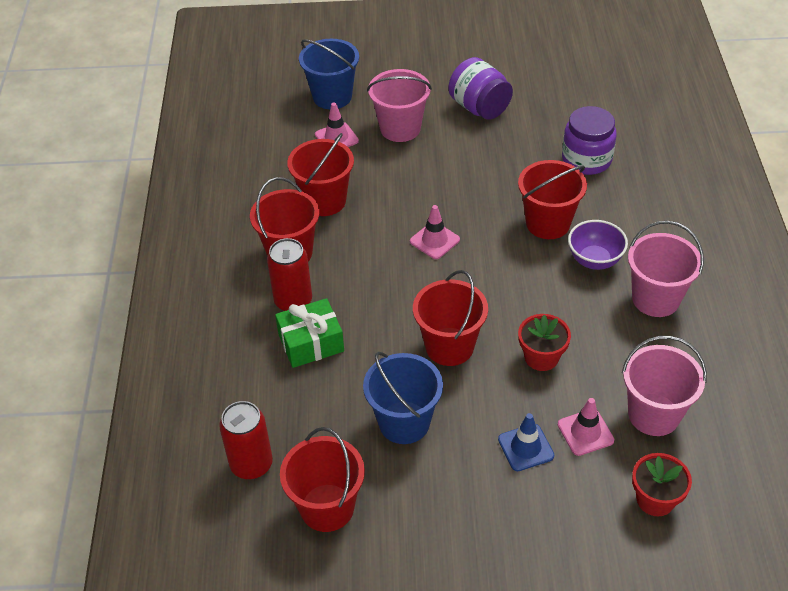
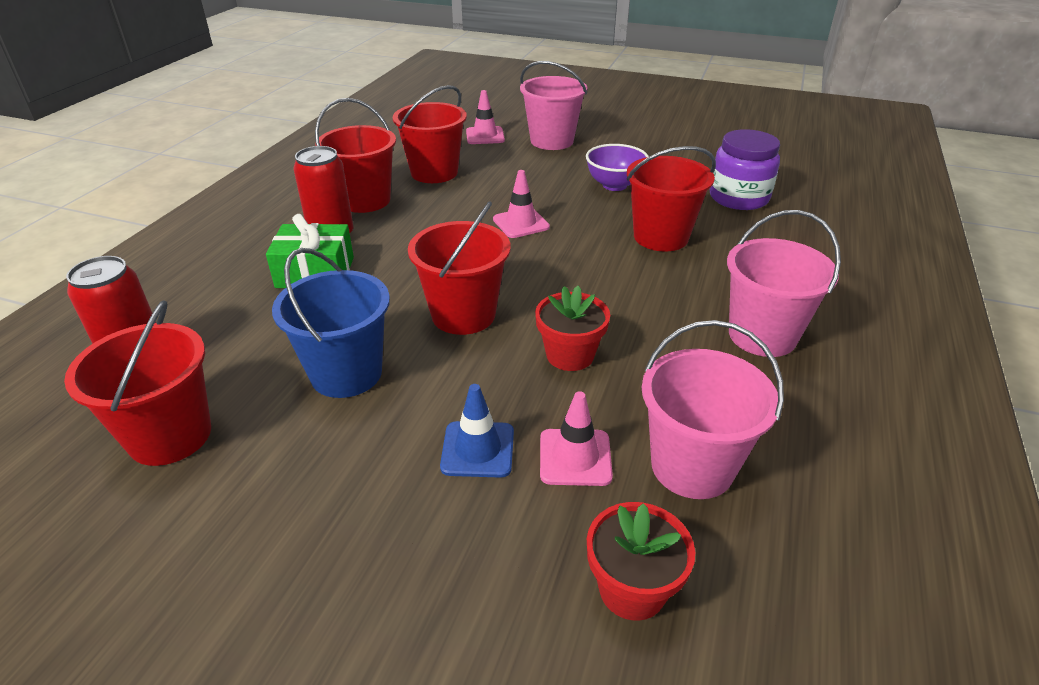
camera: 20 degrees right, 10 degrees down
(332, 96) = (504, 112): blue bucket -> none
(479, 108) = (643, 142): purple jar -> none
(594, 260) = (699, 280): purple bowl -> purple bowl (614, 185)

